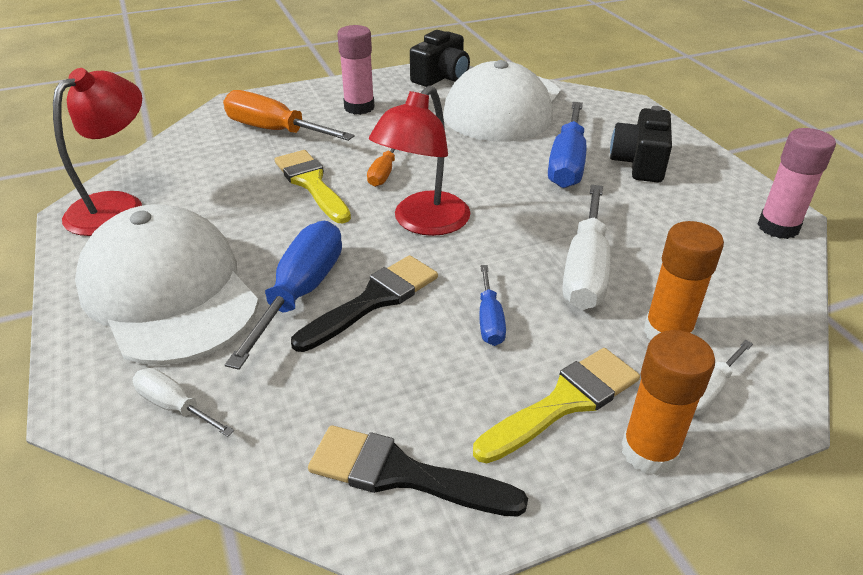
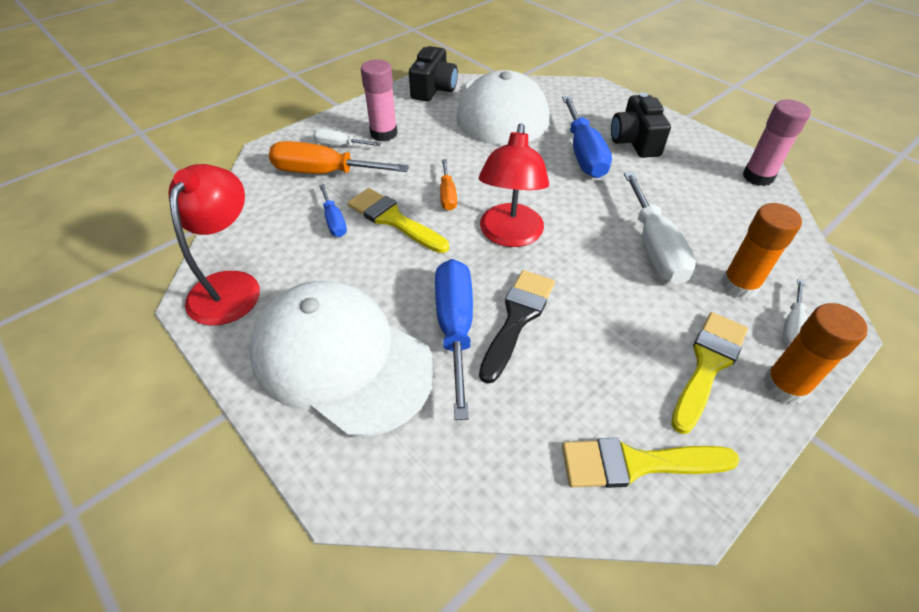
camera: 20 degrees left, 10 degrees up
(175, 406) = (423, 466): white screwdriver -> white screwdriver (339, 145)
(402, 474) = (636, 463): black brush -> yellow brush
(489, 320) = (614, 311): blue screwdriver -> blue screwdriver (334, 221)

